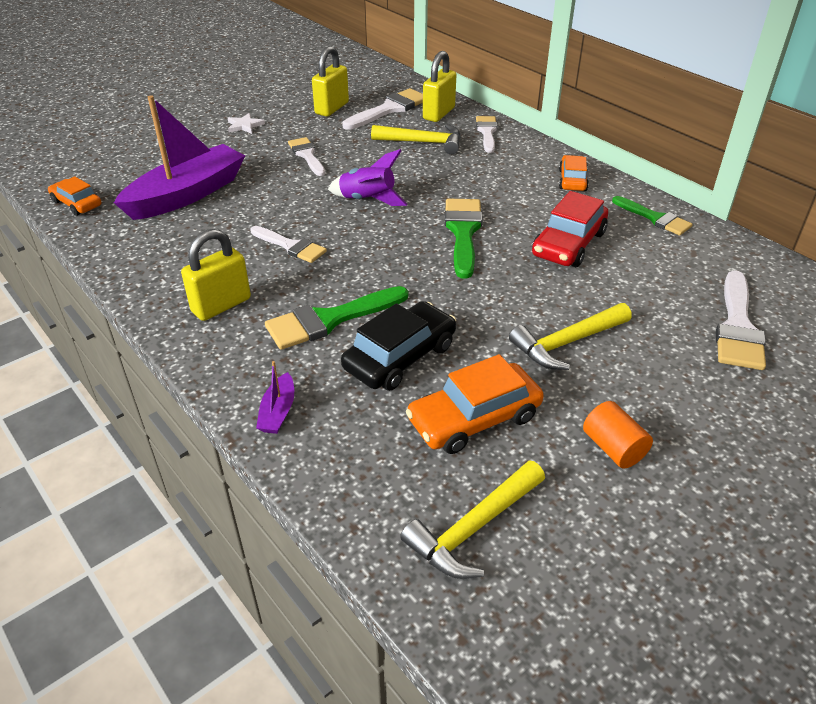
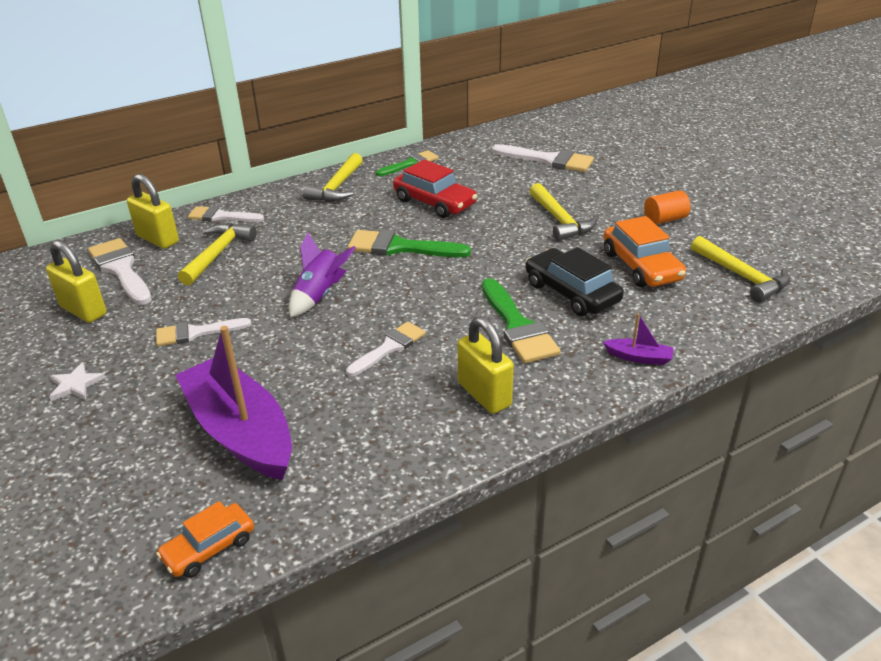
camera: 80 degrees left, 5 degrees down
(572, 180) = (337, 187): orange car -> yellow hammer

